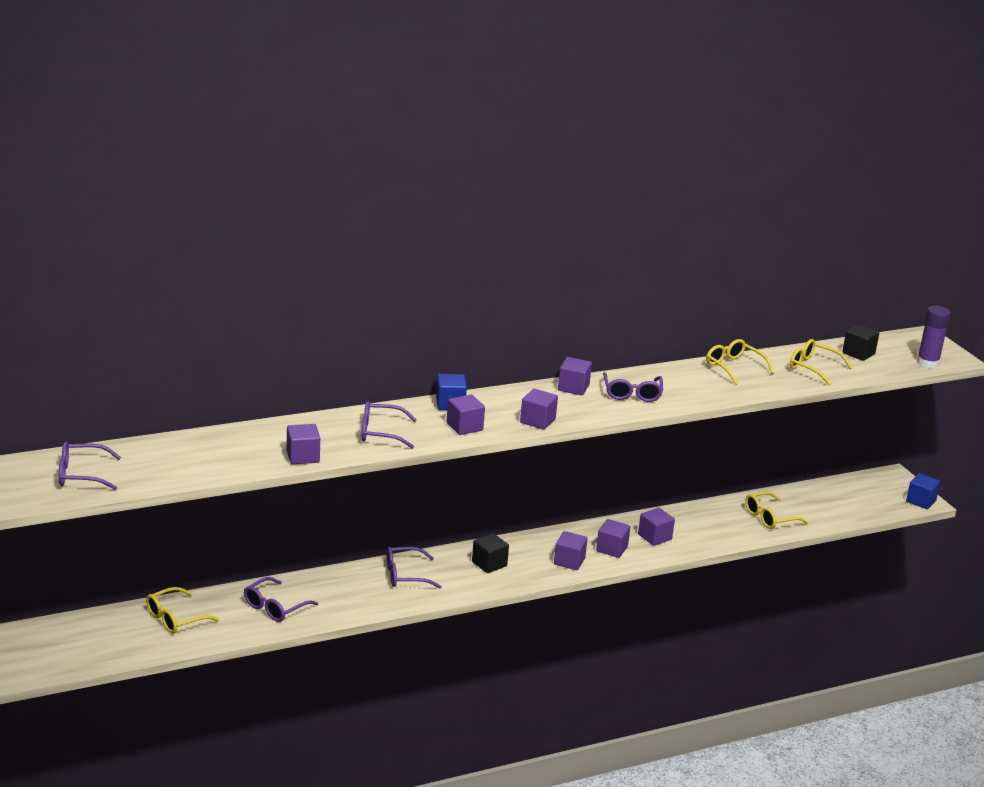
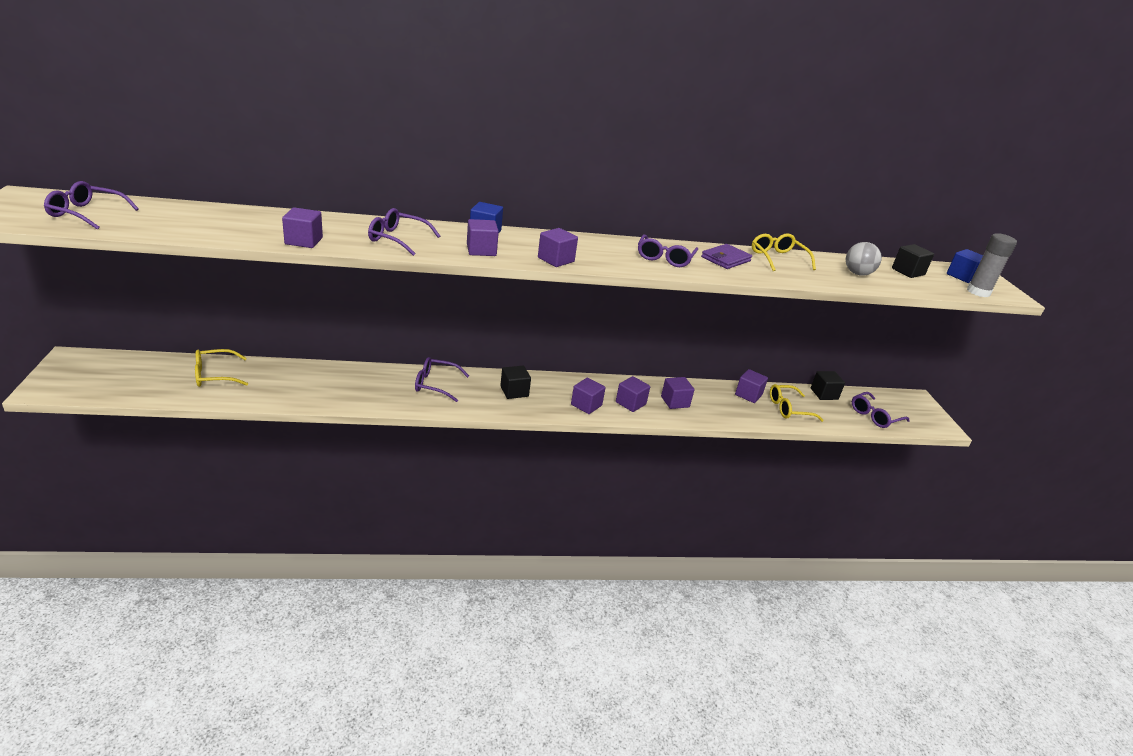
camera: 15 degrees right, 5 degrees up
(275, 607) = (304, 385): purple glasses -> purple glasses (874, 416)
(573, 387) = (611, 243): purple cube -> purple cube (748, 395)
(687, 380) = (725, 259): none -> purple wallet
(799, 493) = (824, 394): none -> black cube
(813, 368) = (857, 274): yellow glasses -> grey ball
(921, 501) = (938, 425): blue cube -> blue cube (962, 276)
(927, 363) = (978, 292): purple glue stick -> grey glue stick

